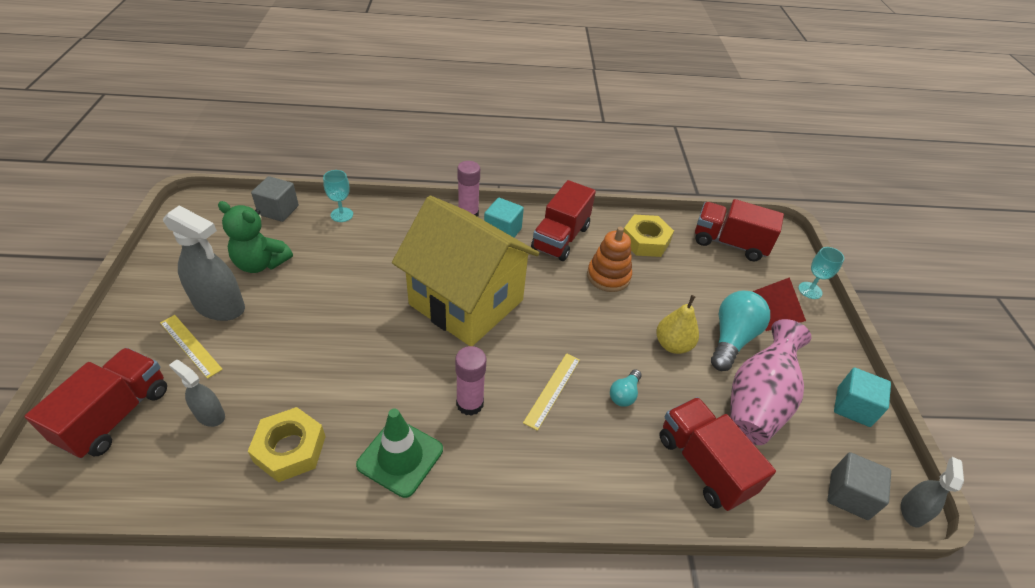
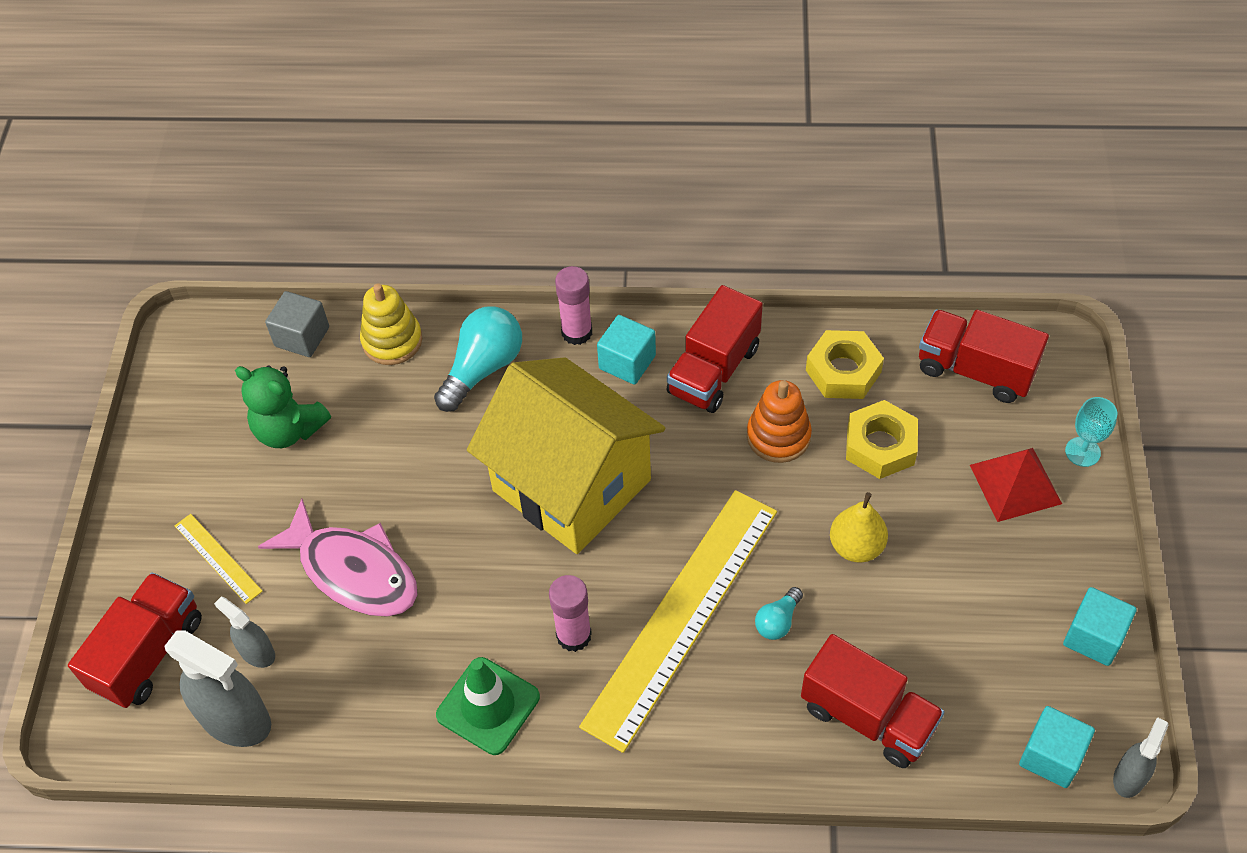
camera: 10 degrees right, 10 degrees up
(220, 306) = (245, 499): grey spray bottle -> grey spray bottle (235, 719)
(290, 449) = (356, 695): yellow nut -> yellow nut (880, 446)
(298, 356) = (353, 571): none -> pink fish
(342, 215) = (392, 341): turquoise goblet -> yellow stacking toy
(552, 390) = (682, 616): yellow ruler -> yellow ruler, size x2.39
(703, 465) = (867, 716): red truck -> red truck turned 150 degrees clockwise
(732, 339) = (943, 536): turquoise light bulb -> turquoise light bulb (483, 368)
(757, 402) = (959, 630): pink vase -> none
(849, 495) = (1051, 756): grey cube -> turquoise cube

